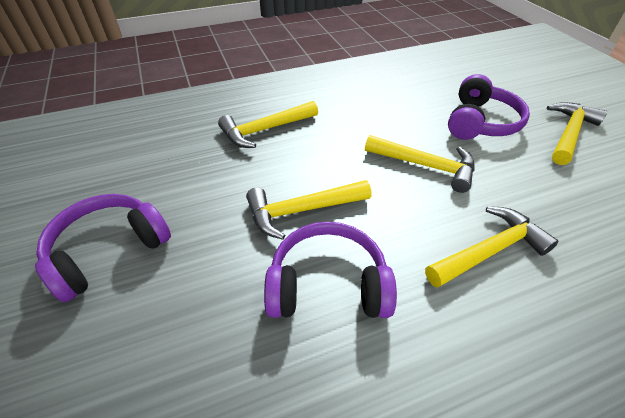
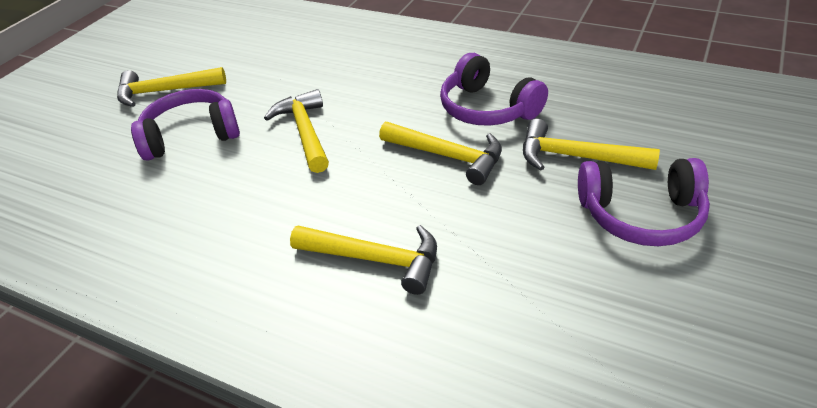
camera: 130 degrees left, 5 degrees down
(489, 251) = (369, 74): yellow hammer -> yellow hammer (576, 157)

